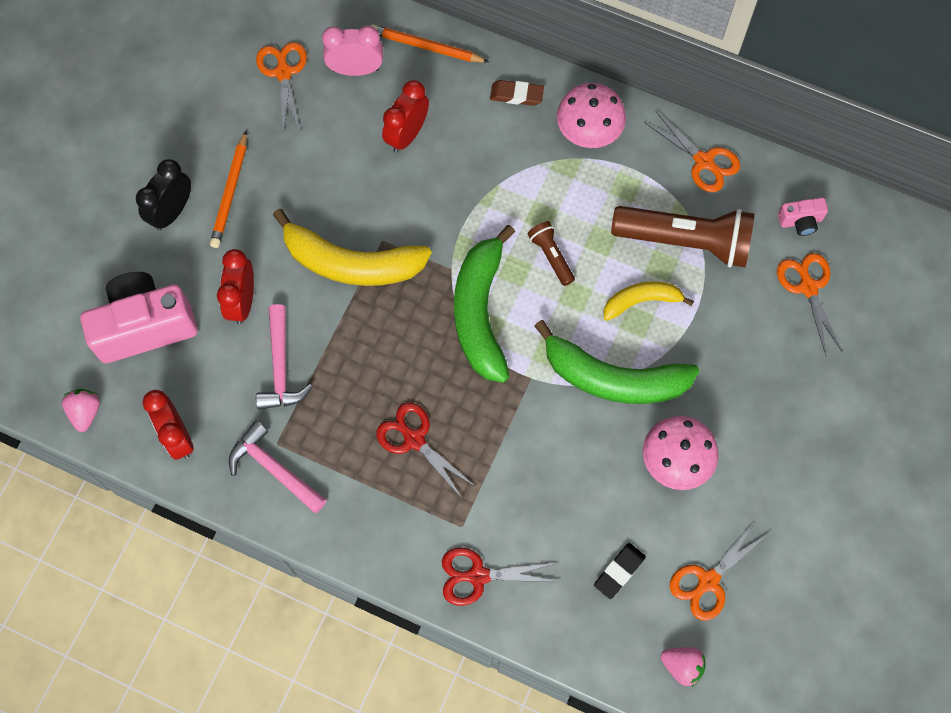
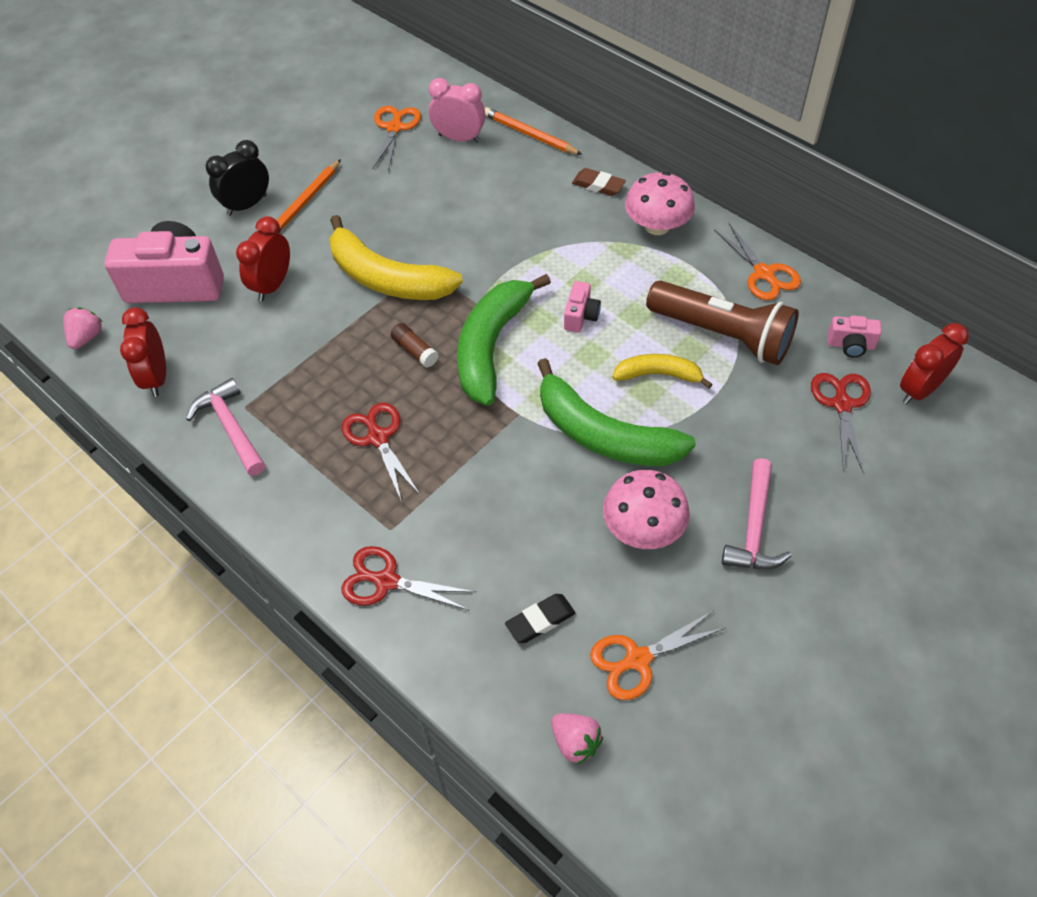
camera: 20 degrees right, 15 degrees down
(281, 367) = (280, 345): pink hammer -> pink hammer (754, 527)
(407, 135) = (483, 194): red clock -> red clock (919, 390)
(411, 337) = (415, 351): none -> brown glue stick
(551, 256) = (581, 316): brown flashlight -> pink camera
(808, 287) = (842, 404): orange scissors -> red scissors

